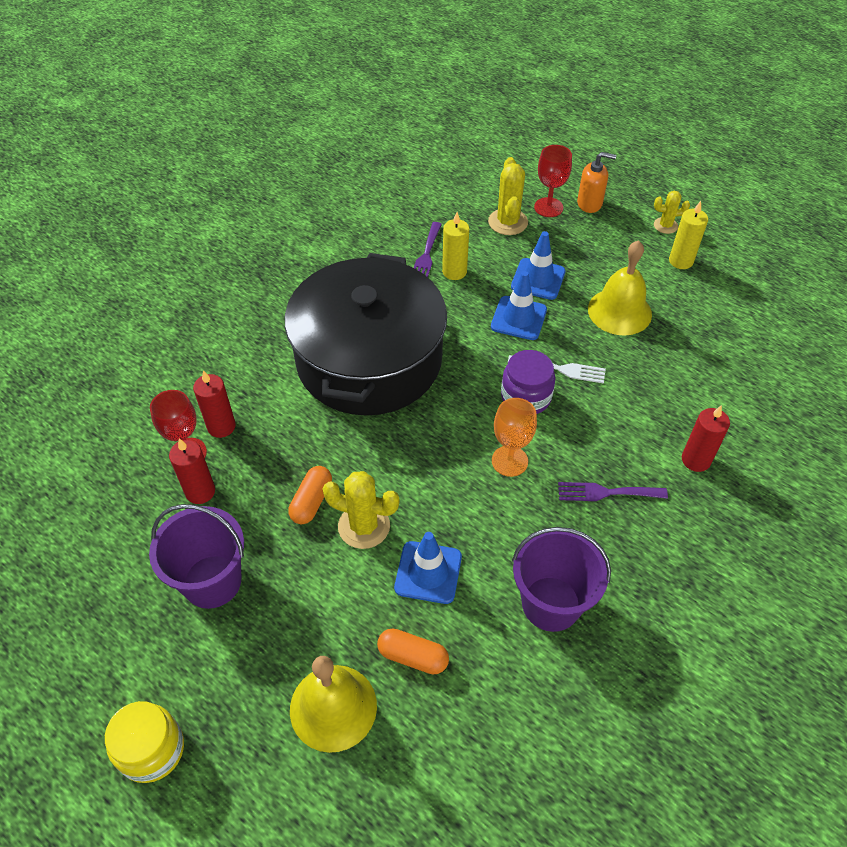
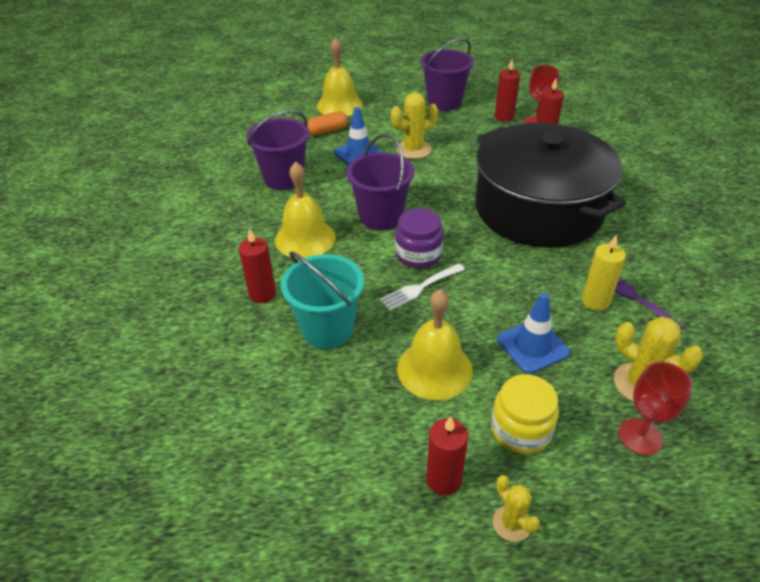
camera: 135 degrees right, 10 degrees down
(152, 749) = (387, 68): yellow jar -> yellow jar (521, 430)
(311, 501) = (452, 142): orange capsule -> none
(509, 461) = (381, 217): orange goblet -> purple bucket
(518, 318) = (498, 302): blue traffic cone -> none
(589, 203) = (617, 482): orange soap dispenser -> none
(606, 492) = (305, 238): purple fork -> yellow bell
(665, 225) = (511, 523): yellow cactus -> yellow cactus turned 75 degrees counterclockwise
(667, 390) = (327, 329): none -> turquoise bucket
(680, 261) = (444, 480): yellow candle -> red candle

